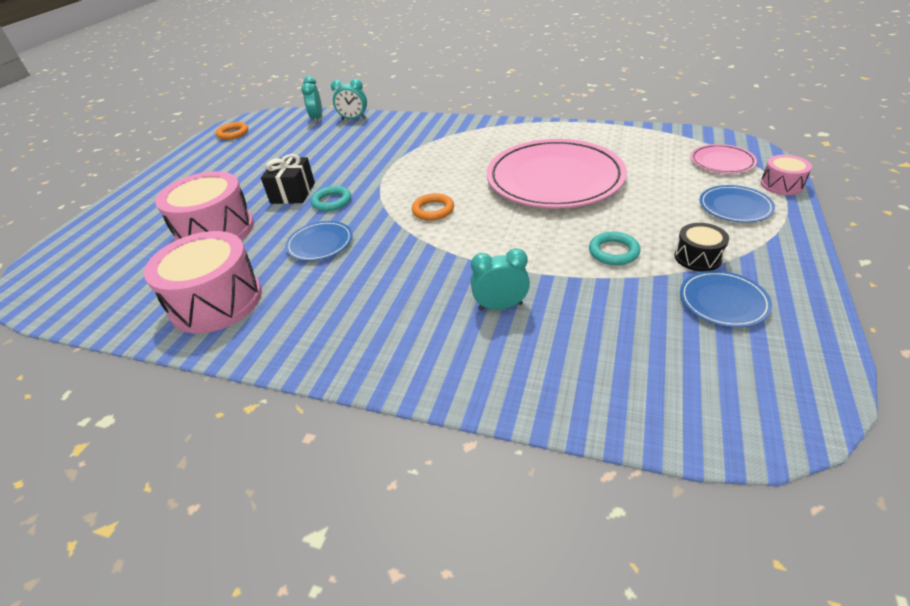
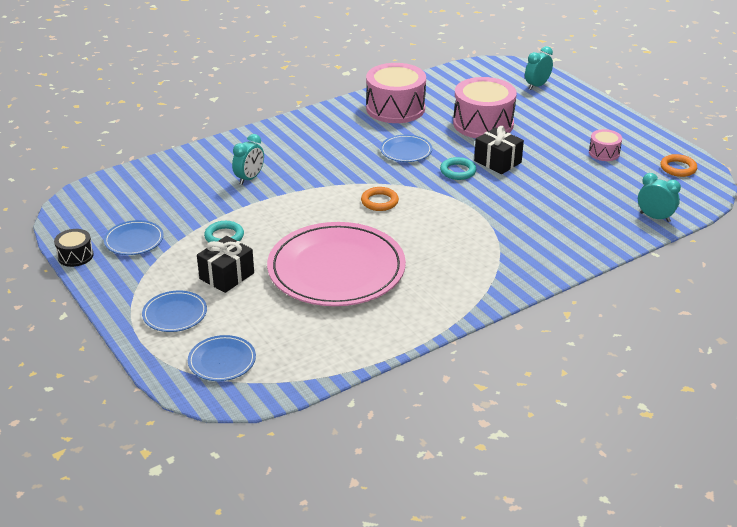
camera: 125 degrees right, 5 degrees down
(353, 119) = (622, 235): turquoise clock -> turquoise clock (537, 86)
(653, 215) = (227, 276): none -> black gift
(698, 257) = (169, 259): black drum -> black drum (75, 256)
(722, 162) = (222, 361): pink plate -> blue plate
(781, 185) = (154, 357): pink drum -> pink drum (604, 153)

